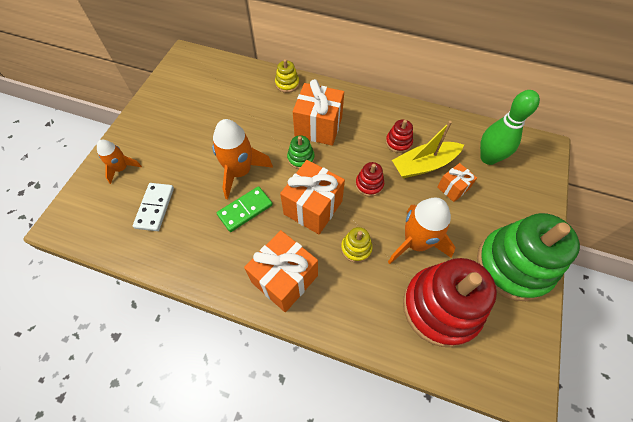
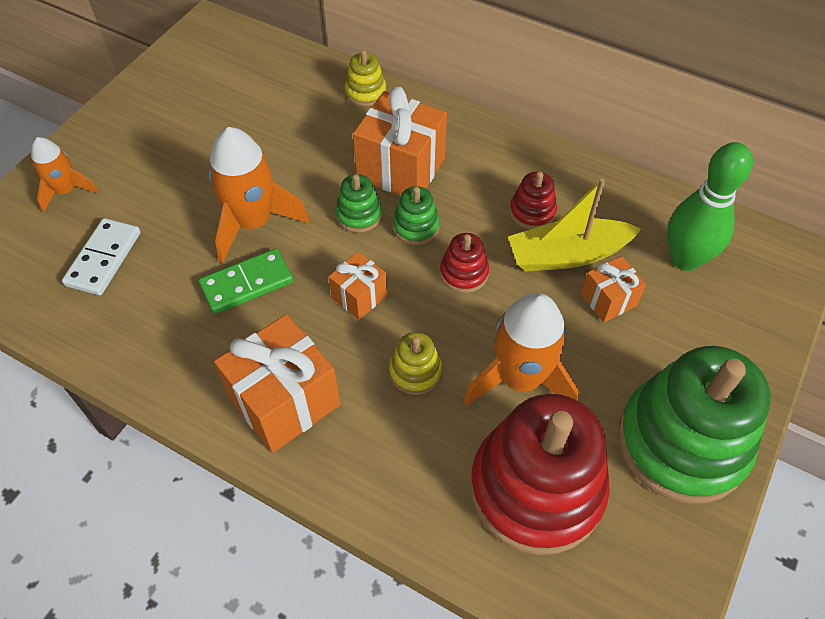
camera: 10 degrees right, 5 degrees down
(313, 207) = (359, 296): orange gift -> orange gift, size x0.54
(335, 161) = (416, 227): none -> green stacking toy

